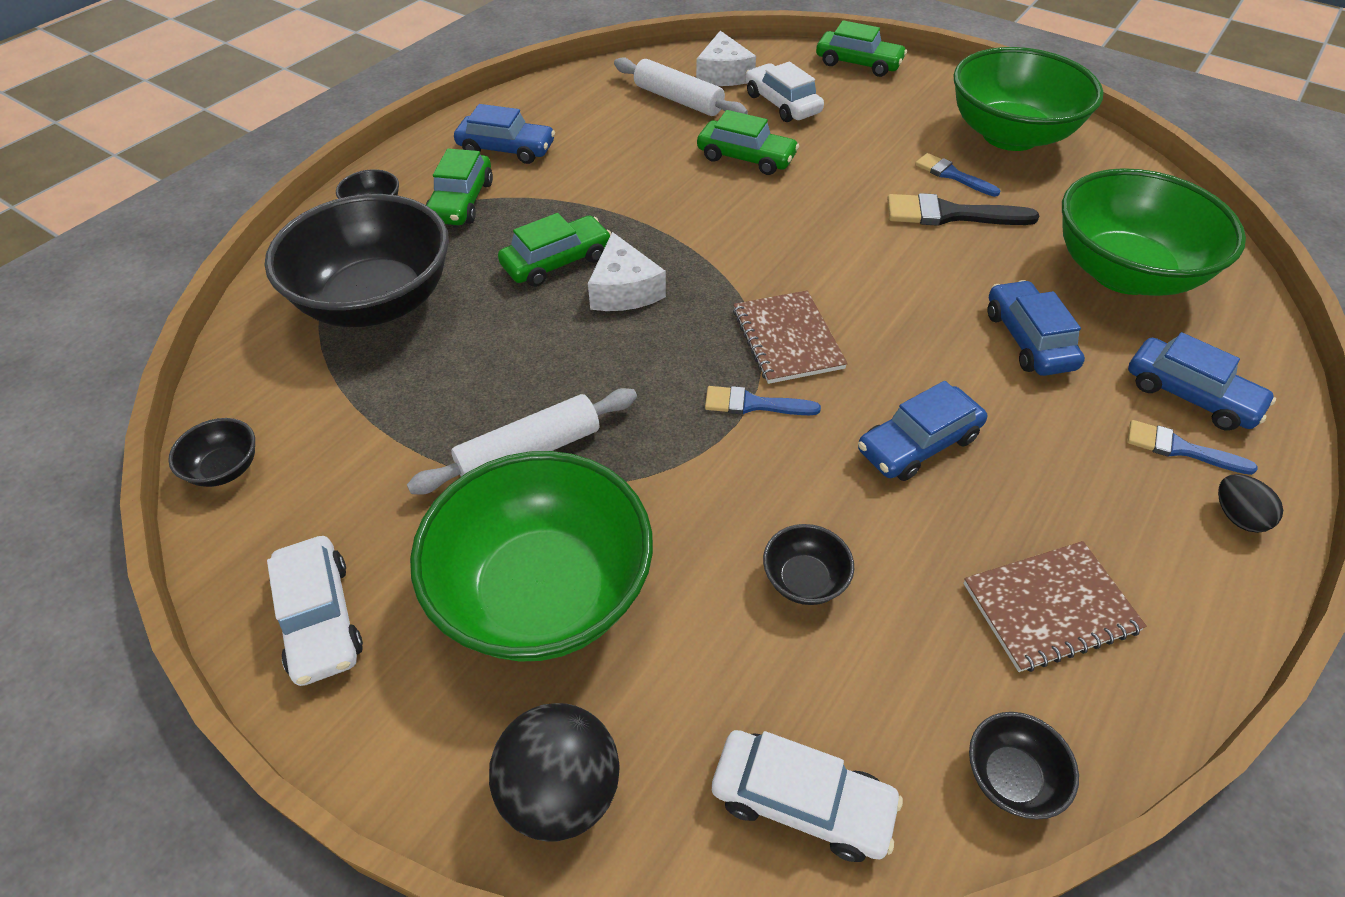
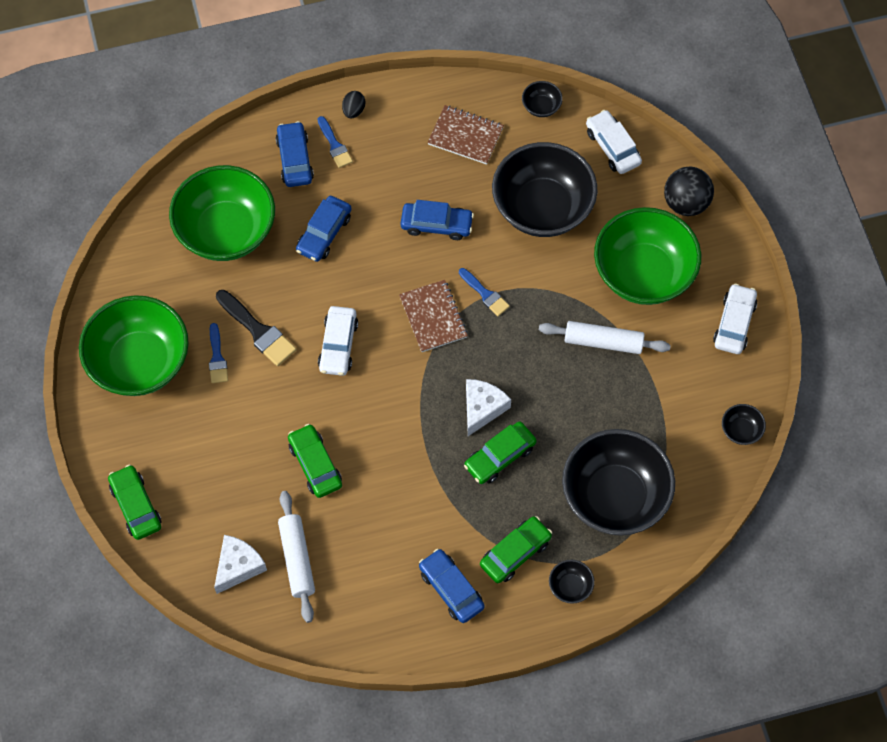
camera: 140 degrees left, 15 degrees up
(557, 261) = (500, 456): green car -> green car turned 45 degrees counterclockwise
(782, 104) = (236, 501): white car -> white car (338, 345)
(787, 339) = (433, 317): brown notebook -> brown notebook turned 45 degrees counterclockwise
(804, 580) = (542, 208): black bowl -> black bowl, size x2.49

